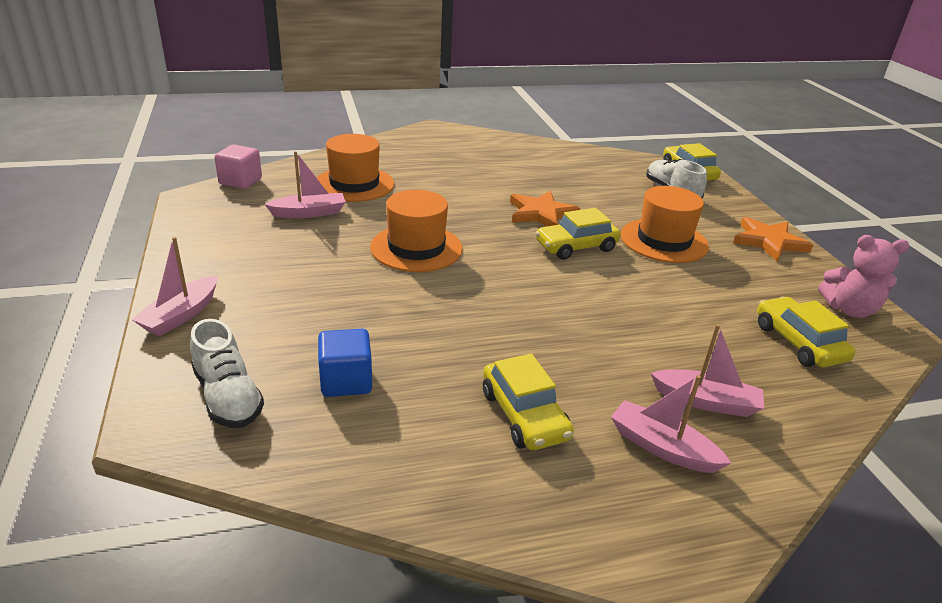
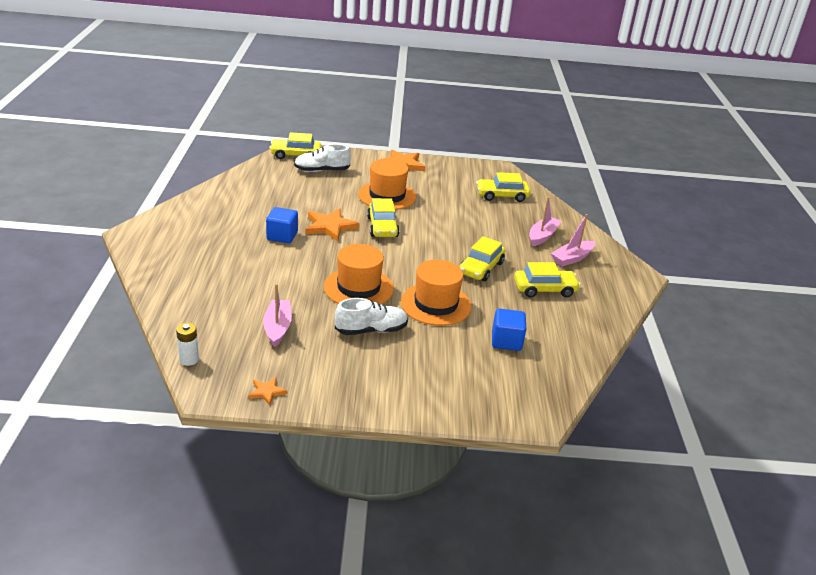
camera: 75 degrees left, 0 degrees up
(181, 315) = (416, 404): pink boat -> none
(195, 223) = (267, 392): none -> orange star
(228, 397) = (513, 387): white shoe -> white shoe (371, 330)
(240, 181) = (189, 359): pink cube -> white battery
(354, 184) = (233, 297): orange hat -> orange hat (436, 304)
(493, 190) = (282, 236): none -> blue cube
(538, 339) = (481, 268): none -> yellow car
(849, 310) = (477, 171): pink teddy bear -> none

